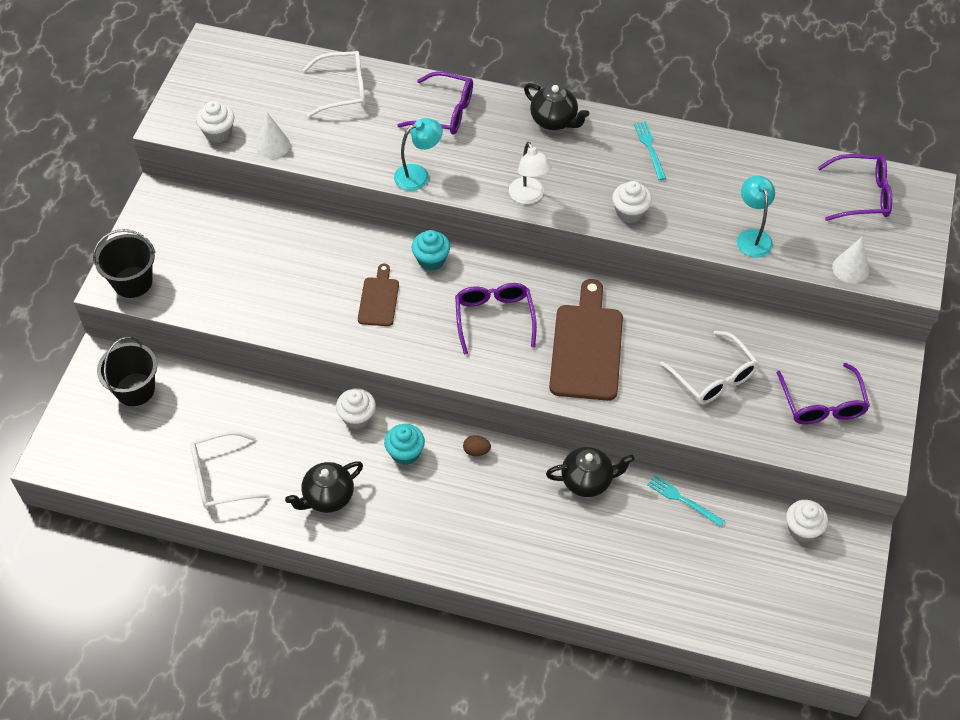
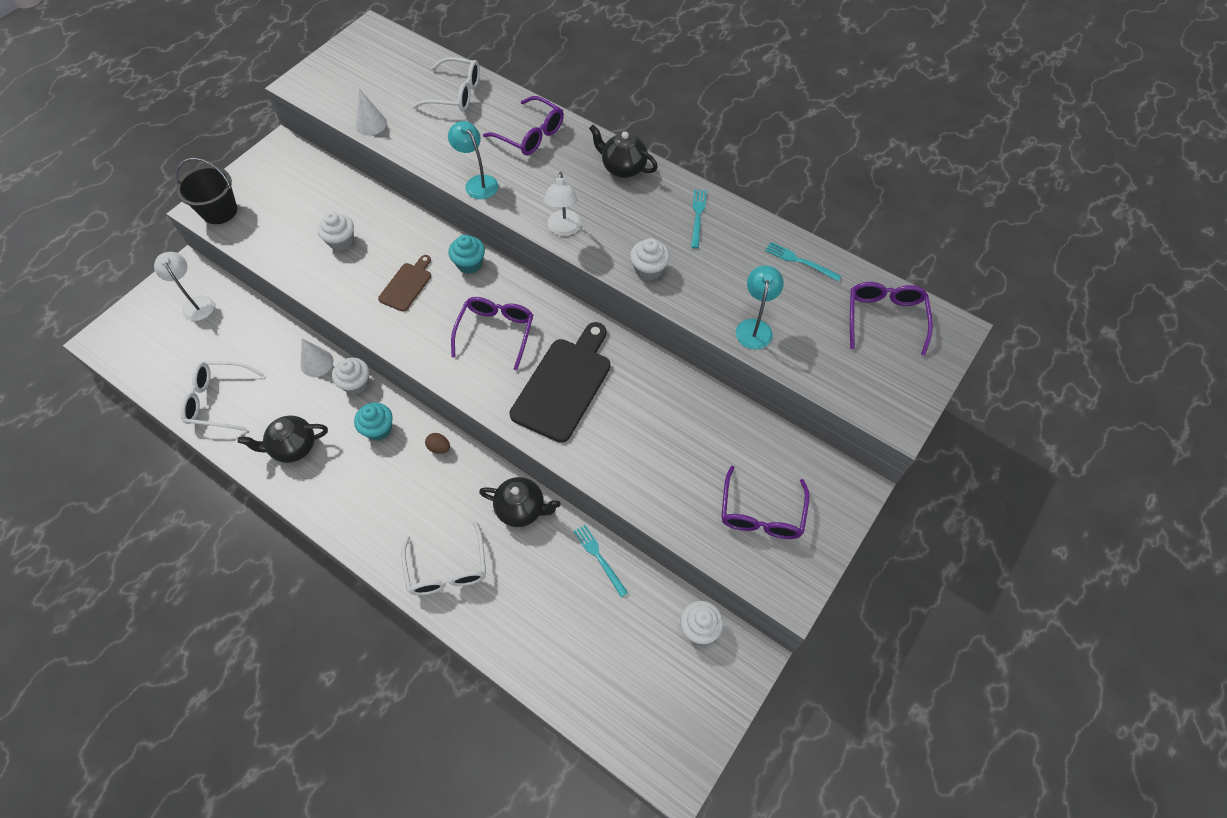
camera: 20 degrees right, 5 degrees up
(135, 389) = (196, 303): black bucket -> white lamp
(218, 133) = (333, 102): white cupcake -> white cupcake (341, 241)
(418, 175) = (478, 182): turquoise lamp -> turquoise lamp turned 120 degrees counterclockwise
(554, 121) = (623, 168): black teapot -> black teapot turned 150 degrees clockwise
(586, 347) = (564, 385): brown cutting board -> black cutting board
(714, 377) = (668, 452): white glasses -> white glasses (447, 569)
(764, 165) = (800, 261): none -> turquoise fork
(850, 268) = (839, 388): white cone -> white cone (317, 363)
(862, 195) = (884, 318): purple glasses -> purple glasses turned 105 degrees counterclockwise

